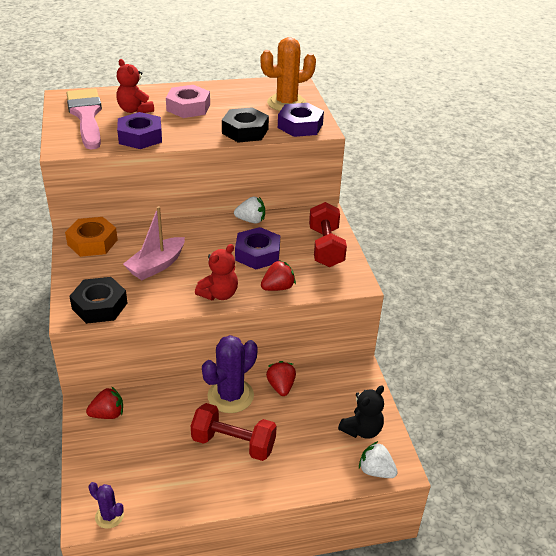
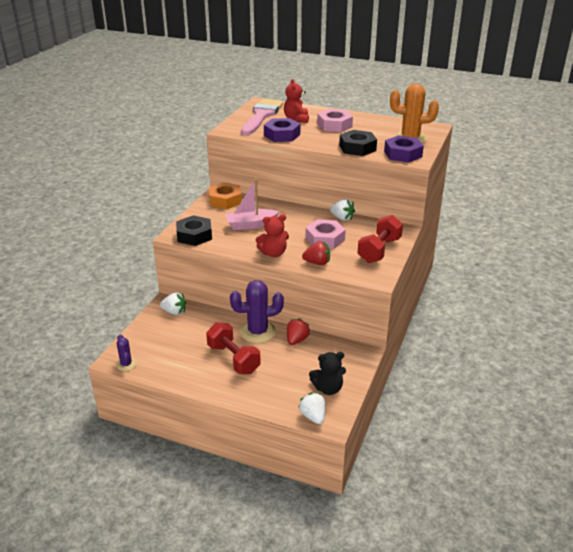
camera: 35 degrees right, 5 degrees down
(108, 414) = (174, 312): red strawberry -> white strawberry
(257, 254) = (325, 239): purple nut -> pink nut

